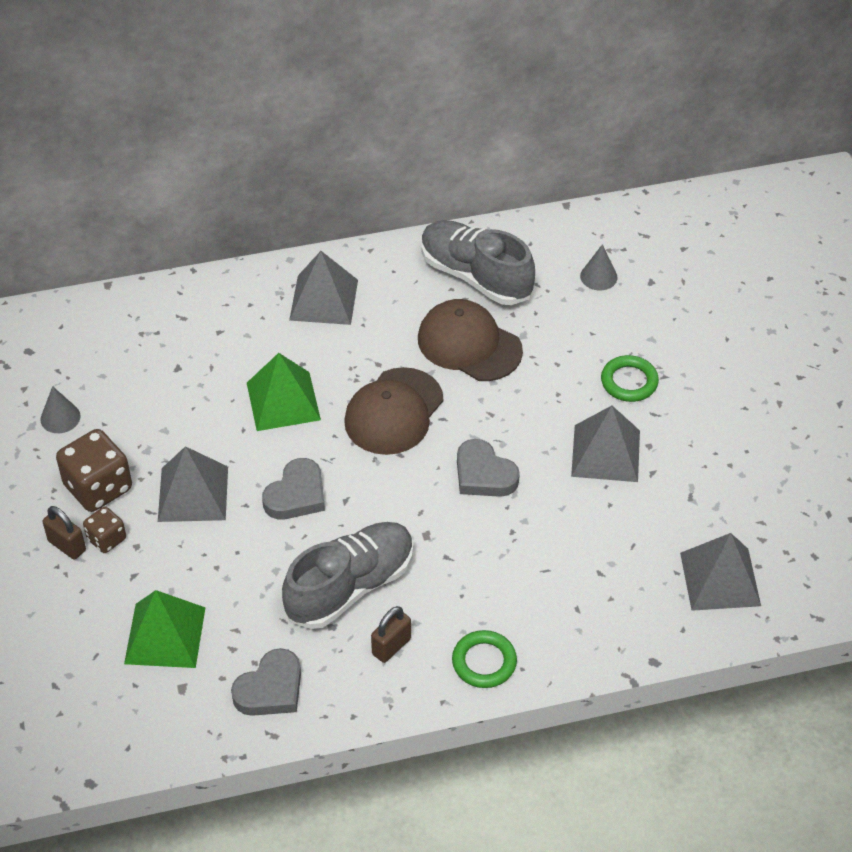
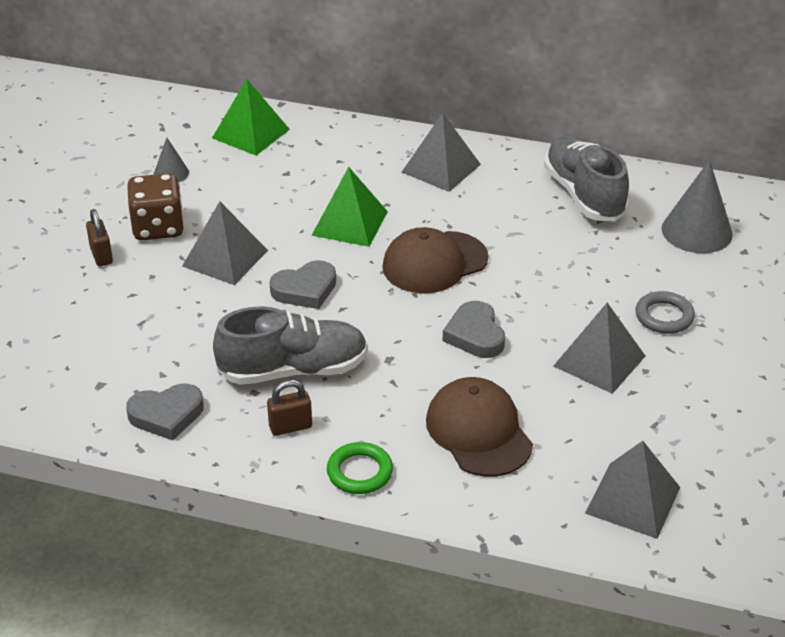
camera: 30 degrees right, 10 degrees down
(106, 539) = (134, 263): brown dice -> none
(165, 635) = (119, 343): green pyramid -> green pyramid (250, 133)
(469, 344) = (539, 239): brown cap -> brown cap (478, 431)
(598, 276) = (696, 231): grey cone -> grey cone, size x1.88
(629, 382) = (664, 316): green ring -> grey ring

